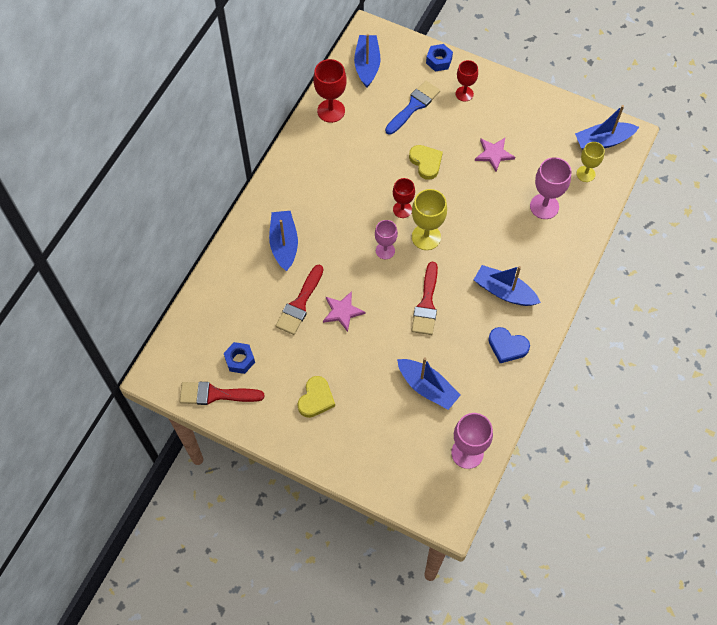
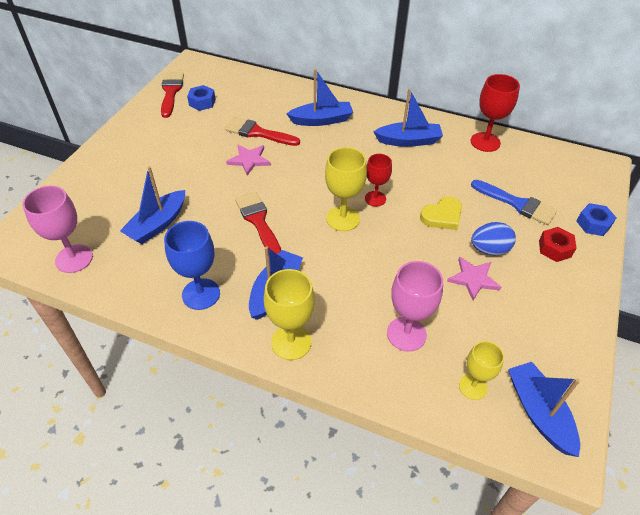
camera: 85 degrees right, 15 degrees down
(316, 399) = (157, 147): yellow heart -> none
(367, 65) = (556, 165): blue boat -> blue boat (408, 141)
(385, 250) = (322, 187): pink goblet -> none
(426, 304) = (258, 221): red brush -> red brush turned 60 degrees clockwise
(464, 94) = (554, 248): red goblet -> red nut
(464, 137) = (489, 249): none -> blue egg
(507, 346) = (201, 294): blue heart -> blue goblet
(552, 282) = (291, 342): none -> yellow goblet

